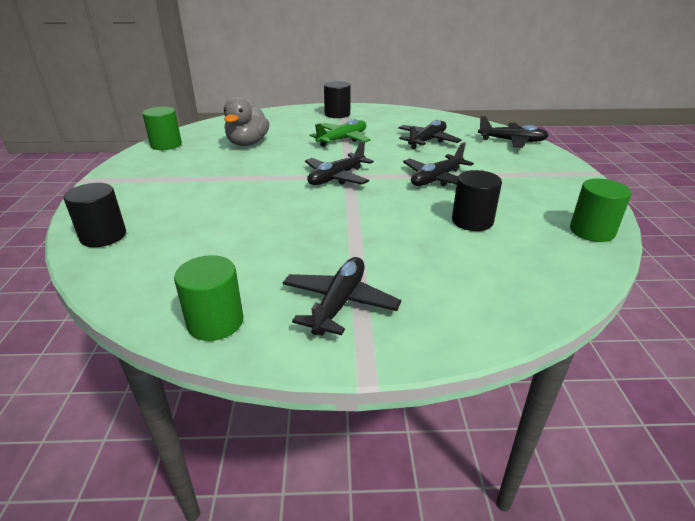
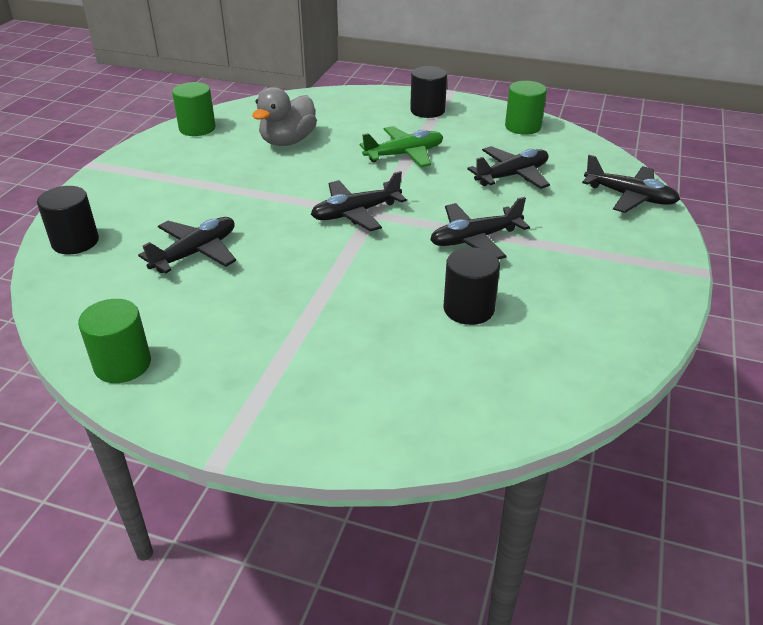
camera: 20 degrees right, 5 degrees up
(339, 303) = (247, 374): black plane -> black plane (196, 253)
(592, 231) = (607, 357): green cylinder -> green cylinder (523, 127)

